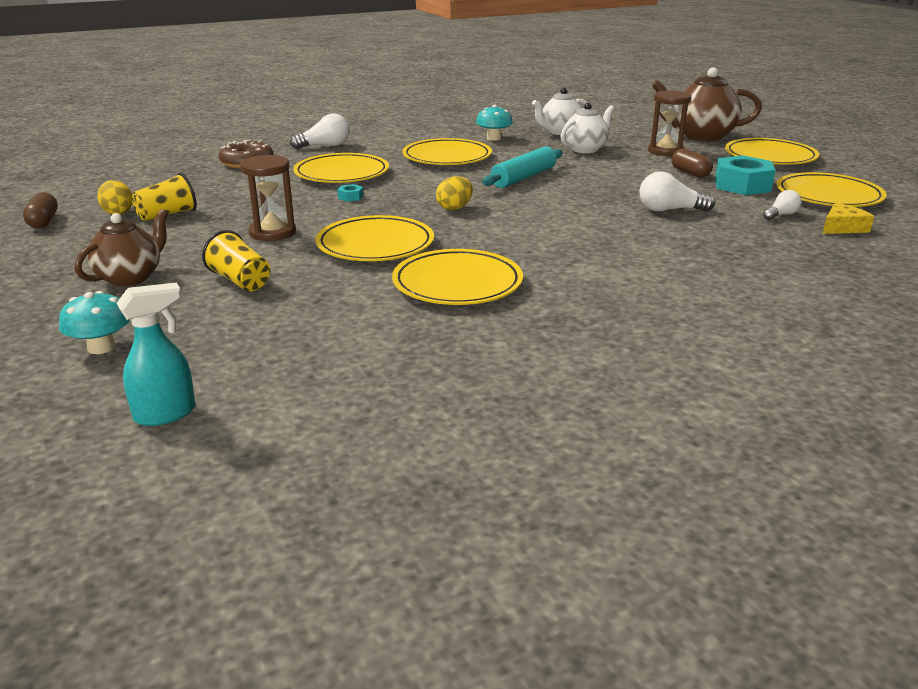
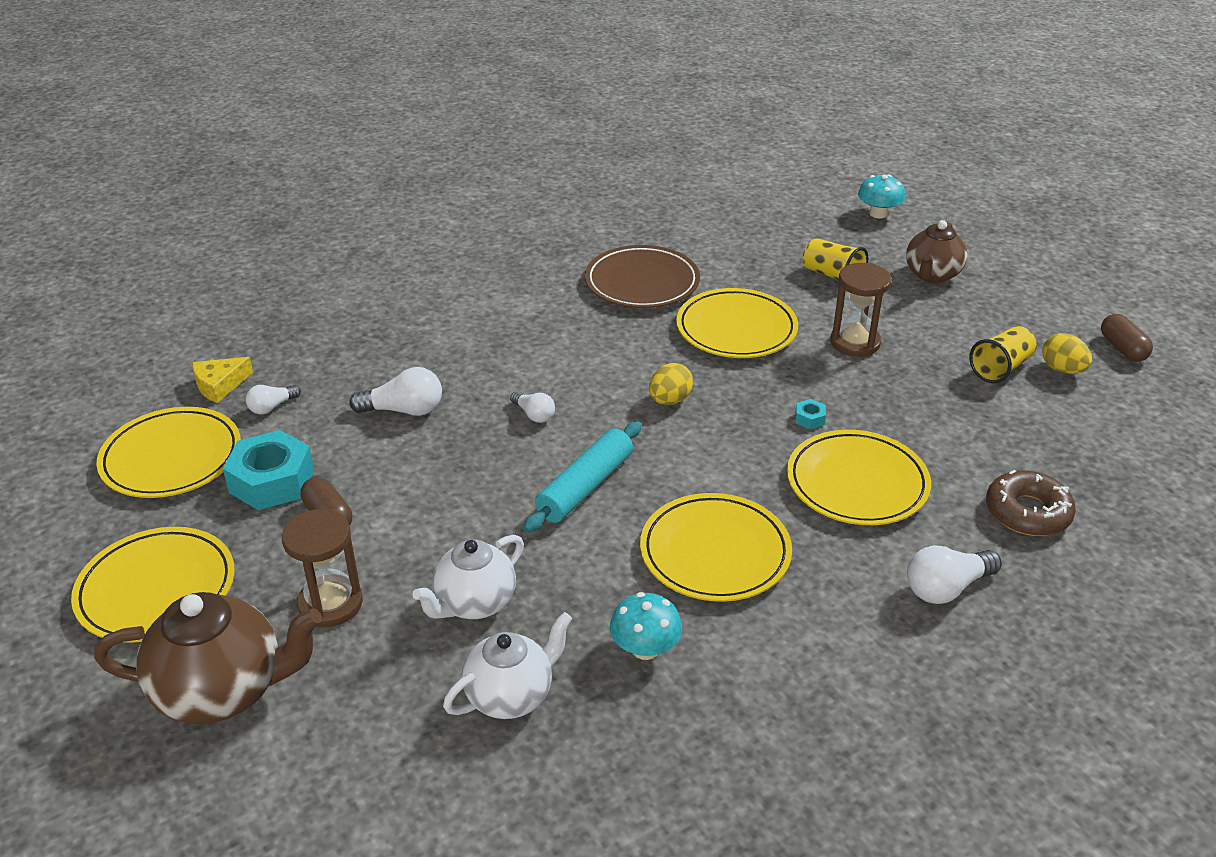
camera: 175 degrees right, 10 degrees up
(166, 414) = (791, 177): turquoise spray bottle -> none
(457, 283) = (642, 282): yellow plate -> brown plate
(564, 205) = (534, 415): none -> white light bulb

